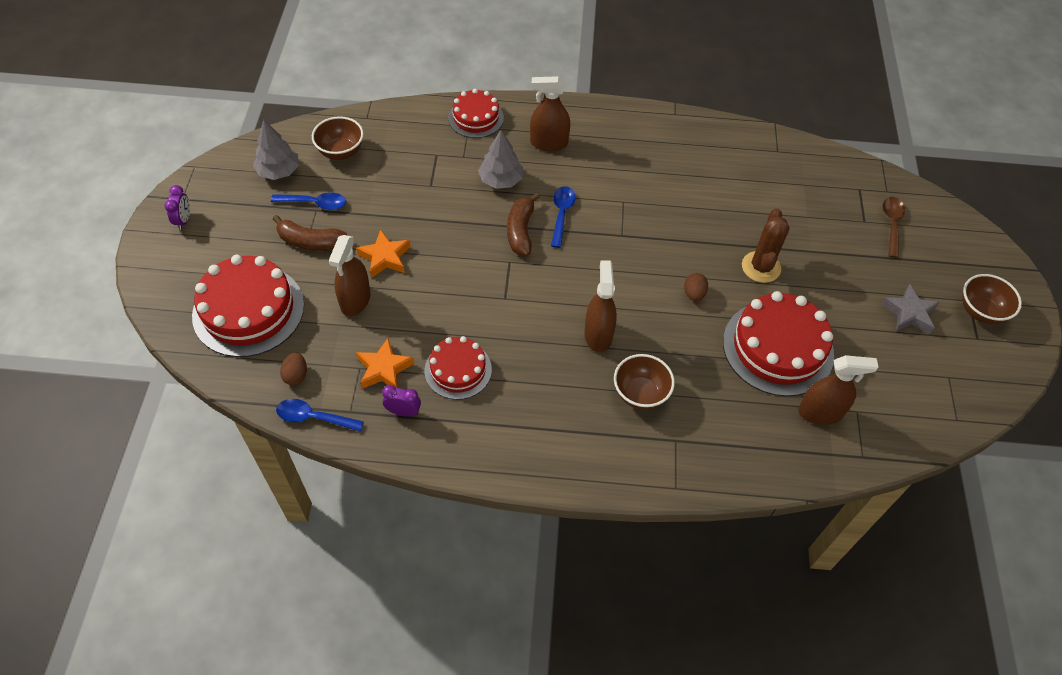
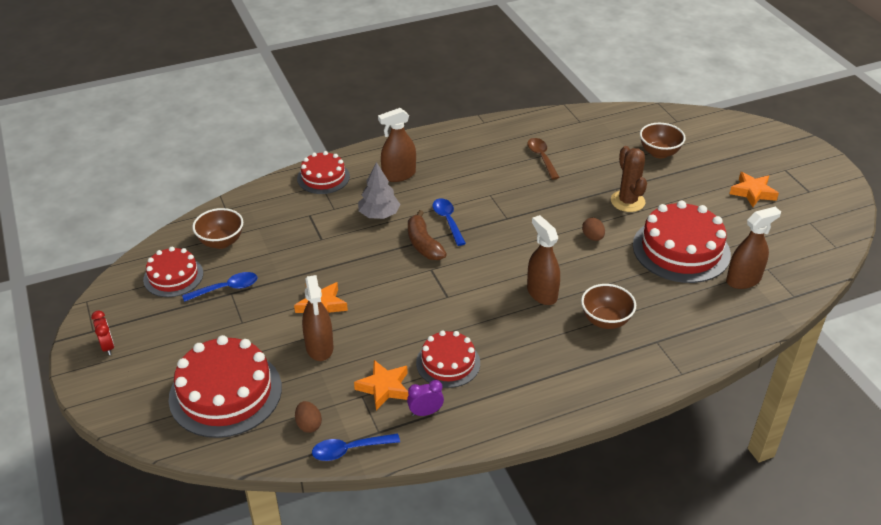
camera: 25 degrees left, 15 degrees down
(184, 220) = (108, 347): purple clock -> red clock
(279, 171) = (173, 276): grey tree -> red cake
(310, 242) = (244, 319): brown banana -> none
(891, 224) = (697, 141): brown spoon -> brown spoon (541, 158)
(909, 313) = (752, 192): grey star -> orange star
(980, 311) = (797, 174): brown bowl -> brown bowl (659, 153)

